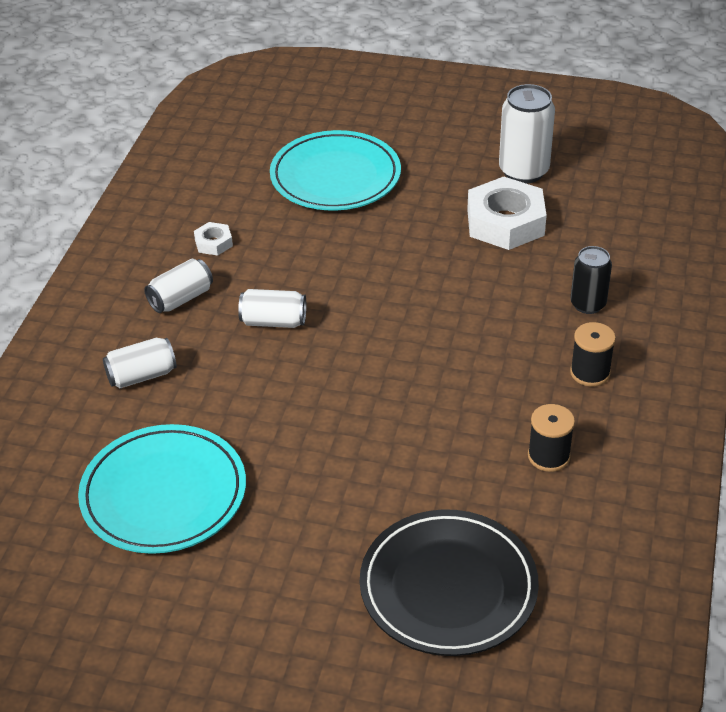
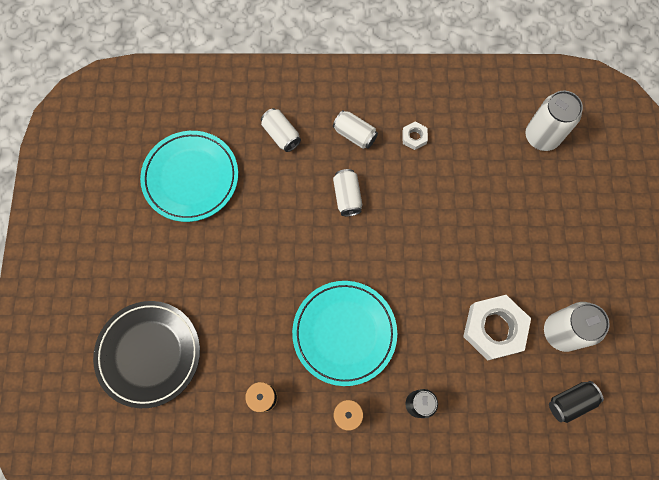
camera: 75 degrees right, 30 degrees up
(266, 137) = (541, 137): none -> white can
(335, 177) = (510, 196): turquoise plate -> turquoise plate (344, 333)
(609, 181) = (570, 402): none -> black can

